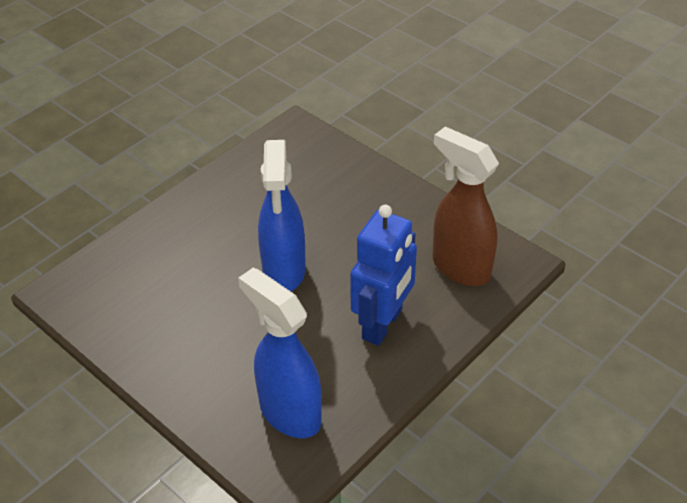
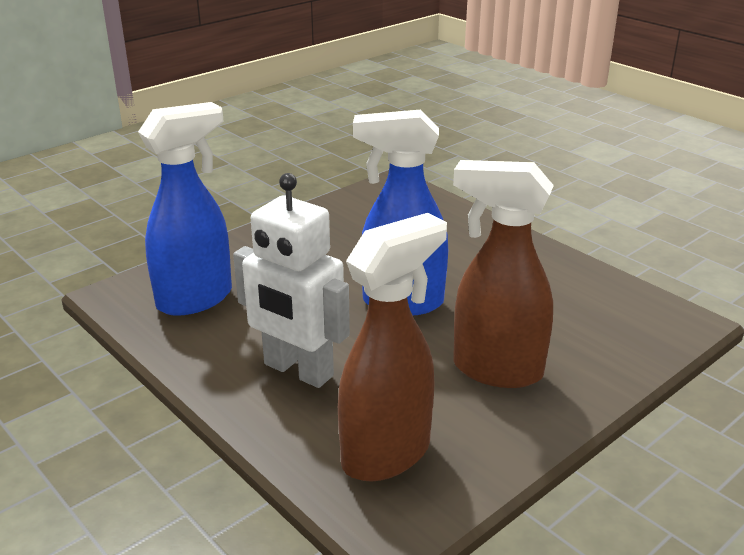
camera: 95 degrees right, 15 degrees down
(364, 218) = (496, 370): none -> brown spray bottle
(383, 324) = (298, 370): blue robot -> white robot

